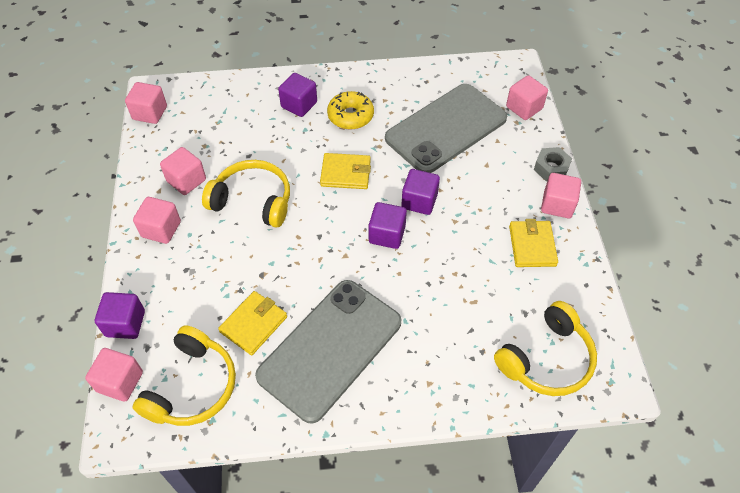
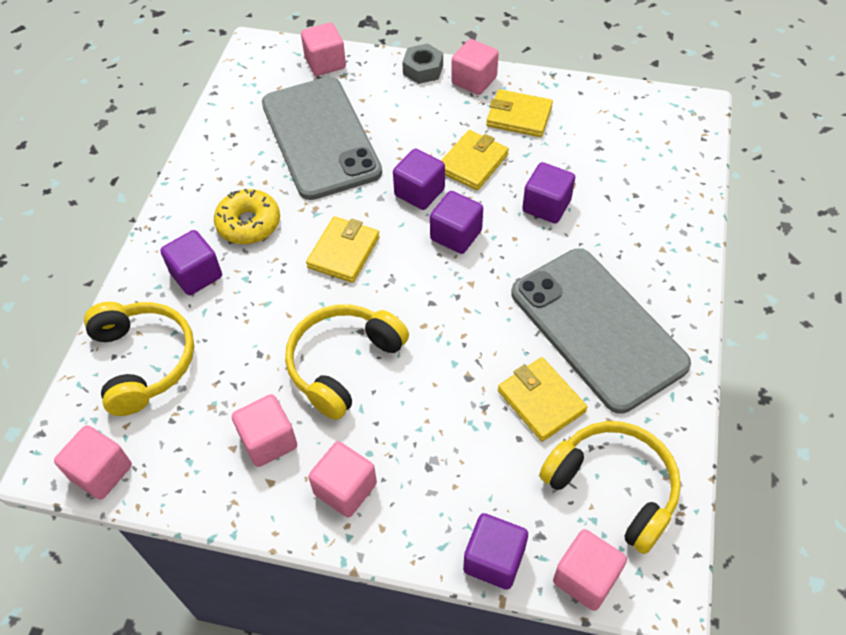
camera: 70 degrees left, 0 degrees up
(441, 287) = (546, 206): none -> purple cube
(464, 227) = (473, 163): none -> yellow wallet
(547, 359) = (657, 148): yellow headphones -> yellow headphones (144, 361)

